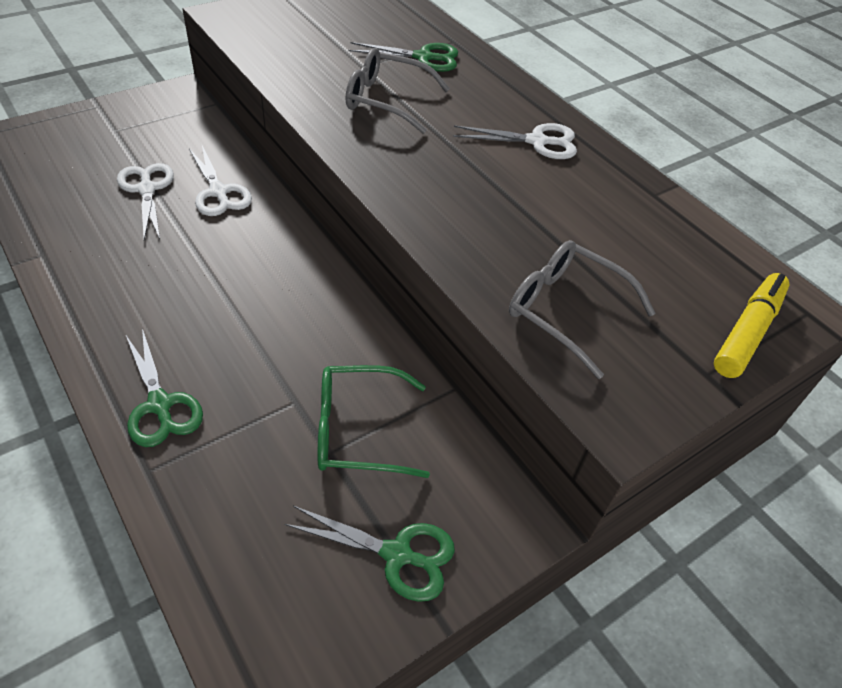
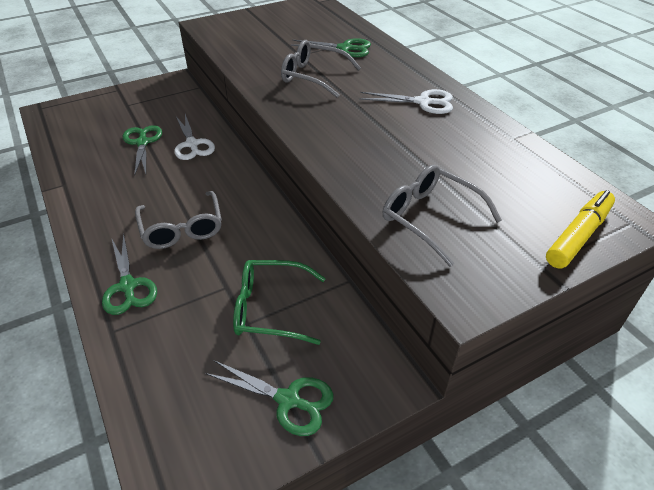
camera: 10 degrees right, 5 degrees down
(147, 189) = (142, 142): white scissors -> green scissors
(223, 318) = (182, 228): none -> grey glasses

